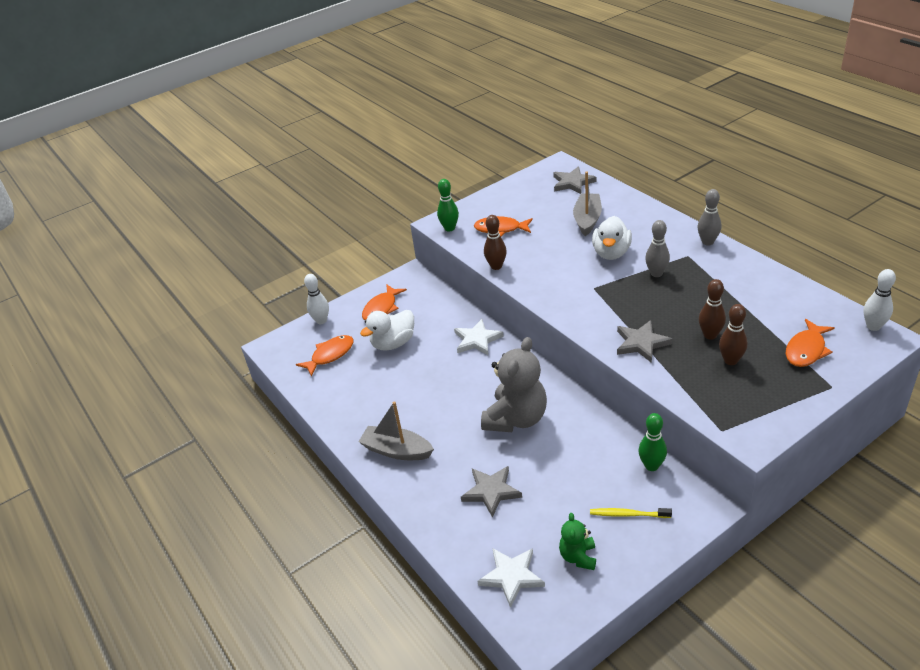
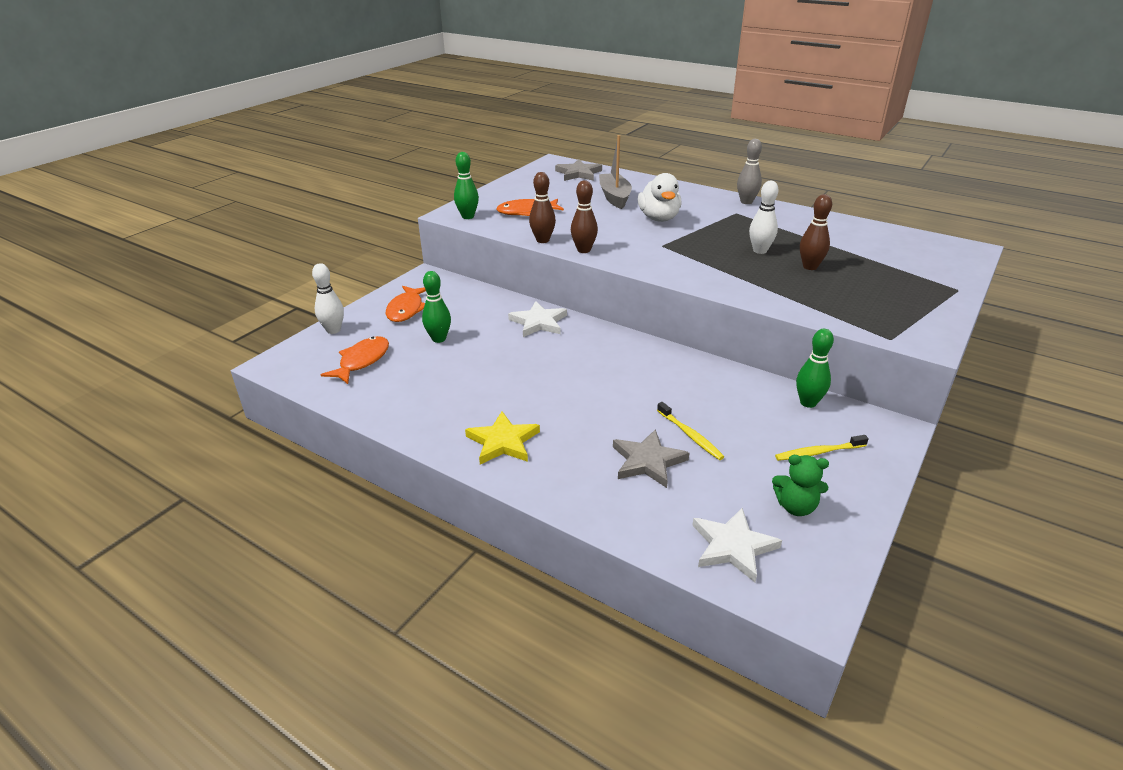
camera: 25 degrees left, 5 degrees down
(393, 343) = (439, 339): white duck -> green bowling pin
(397, 450) = (503, 442): grey boat -> yellow star
(516, 419) = (630, 385): grey teddy bear -> none
(536, 476) = (690, 435): none -> yellow toothbrush
(578, 557) = (795, 507): green teddy bear -> green teddy bear turned 60 degrees counterclockwise
(641, 343) = (747, 281): grey star -> none
(656, 273) = (717, 228): grey bowling pin -> none
(730, 360) = (847, 283): brown bowling pin -> brown bowling pin (584, 250)
(806, 350) = (909, 266): orange fish -> none
(873, 326) = (949, 242): white bowling pin -> white bowling pin (760, 251)

